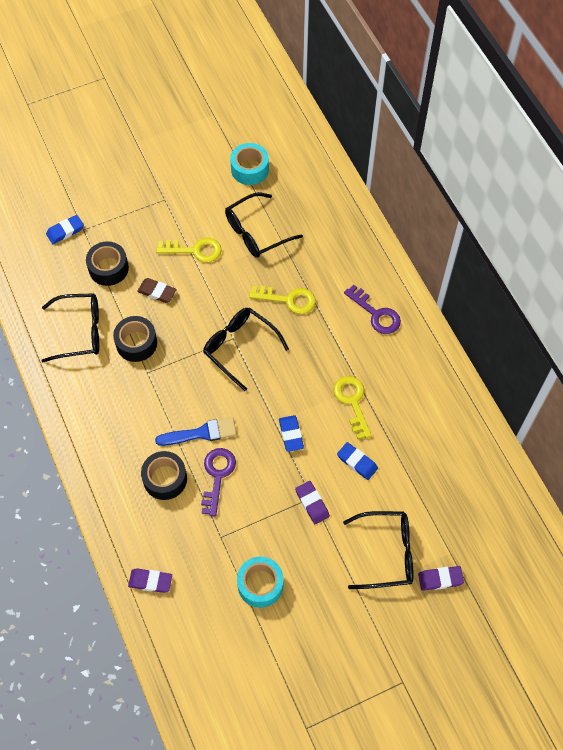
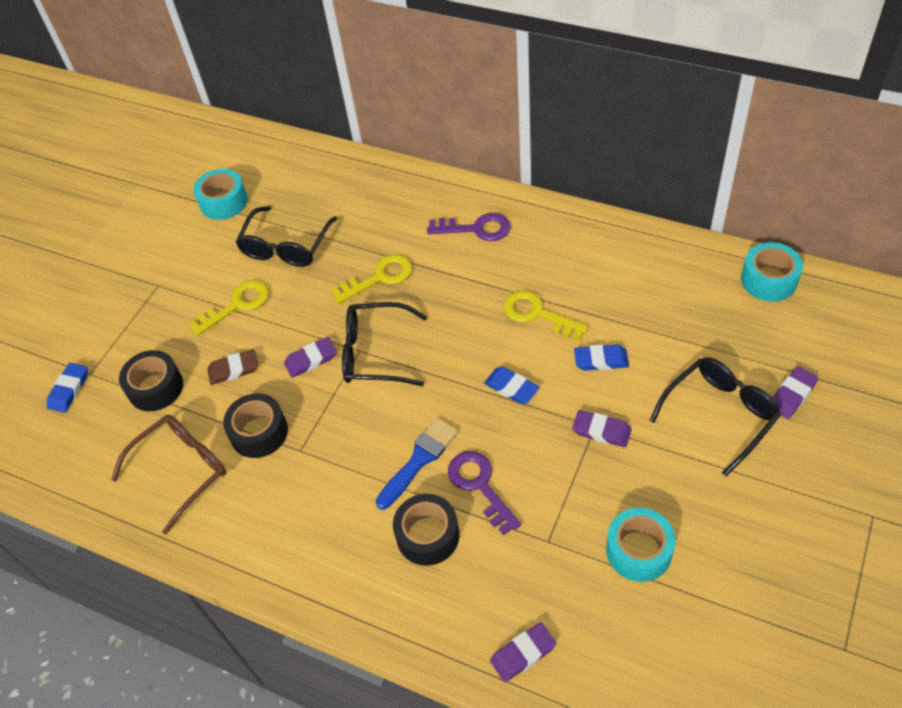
camera: 35 degrees left, 10 degrees down
(80, 332) = (182, 470): black glasses -> brown glasses
(202, 321) = (311, 360): none -> purple eraser
(512, 500) = (769, 280): none -> turquoise tape

